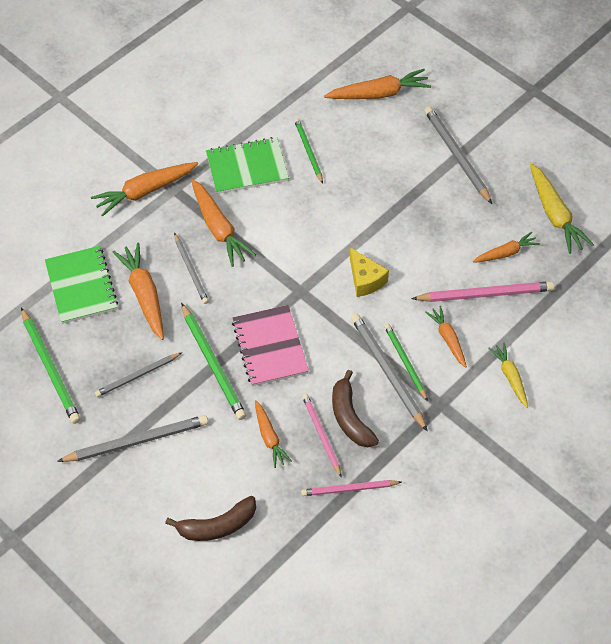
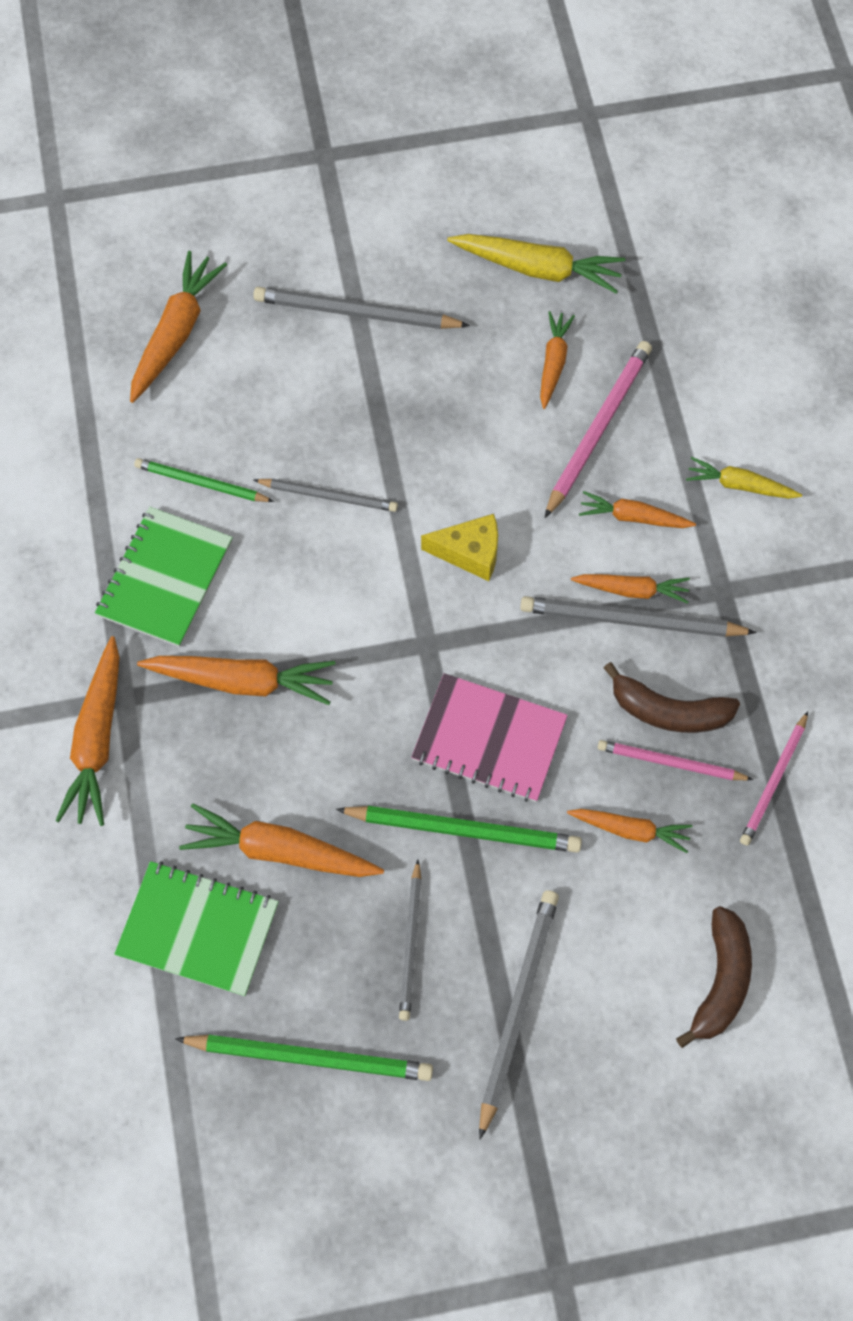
camera: 55 degrees left, 10 degrees up
(191, 270) = (285, 762): grey pencil -> grey pencil (328, 496)
(405, 362) = (632, 590): green pencil -> orange carrot

